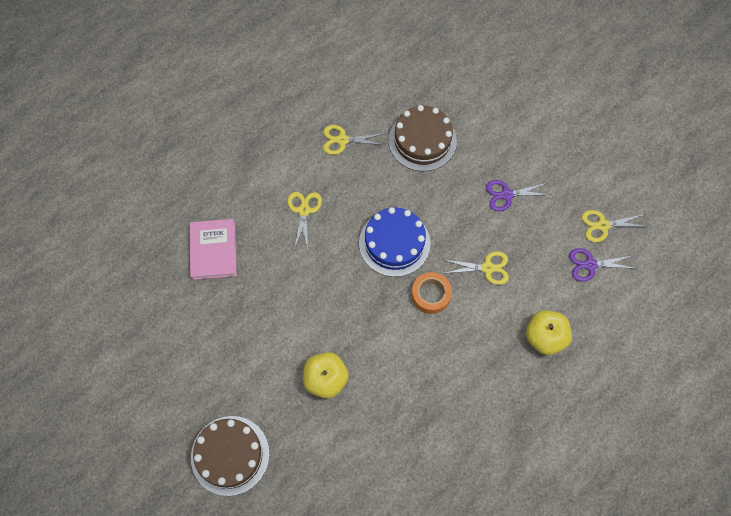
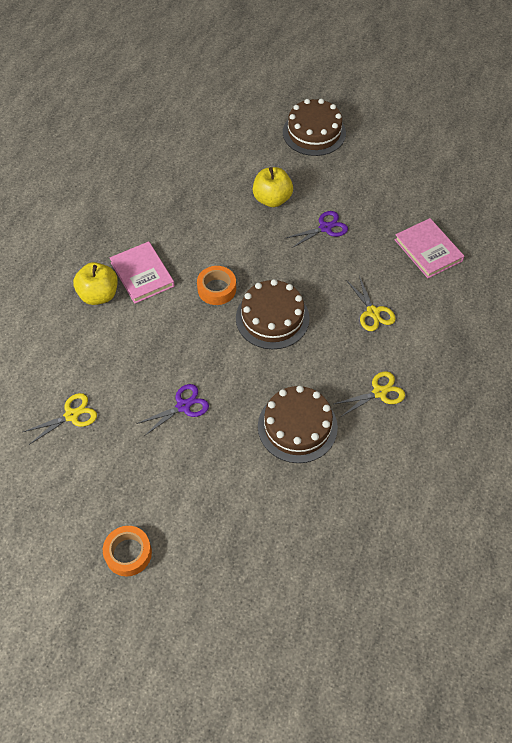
camera: 155 degrees right, 10 degrees down
(394, 243) = (272, 318): blue cake -> brown cake
(487, 268) = (174, 331): yellow scissors -> none
(495, 343) = (142, 274): none -> pink book
(588, 103) = (128, 553): none -> orange tape
(590, 265) = (74, 372): purple scissors -> purple scissors (325, 228)

